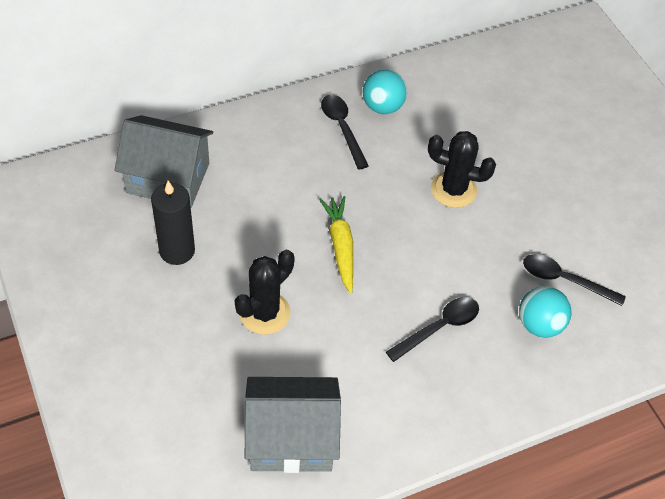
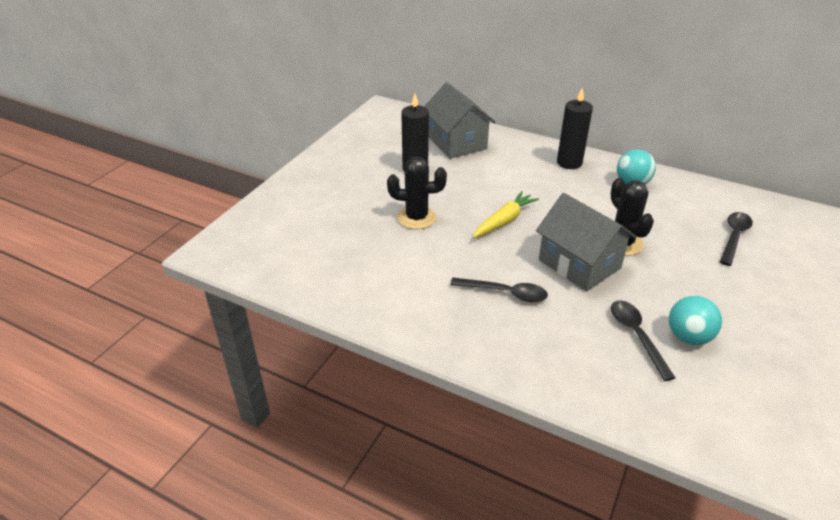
camera: 55 degrees right, 15 degrees down
(291, 438) = (343, 273): grey house -> grey house (579, 264)
(304, 121) = (569, 163): none -> black candle
(342, 128) = (589, 178): black spoon -> black spoon (734, 237)
(539, 324) = (578, 342): turquoise ball -> turquoise ball (688, 337)

